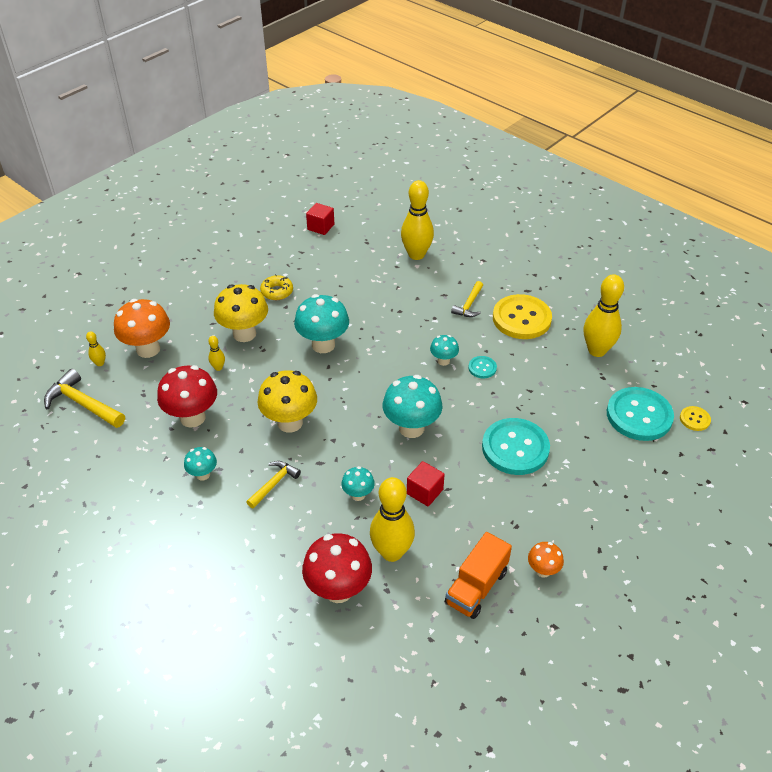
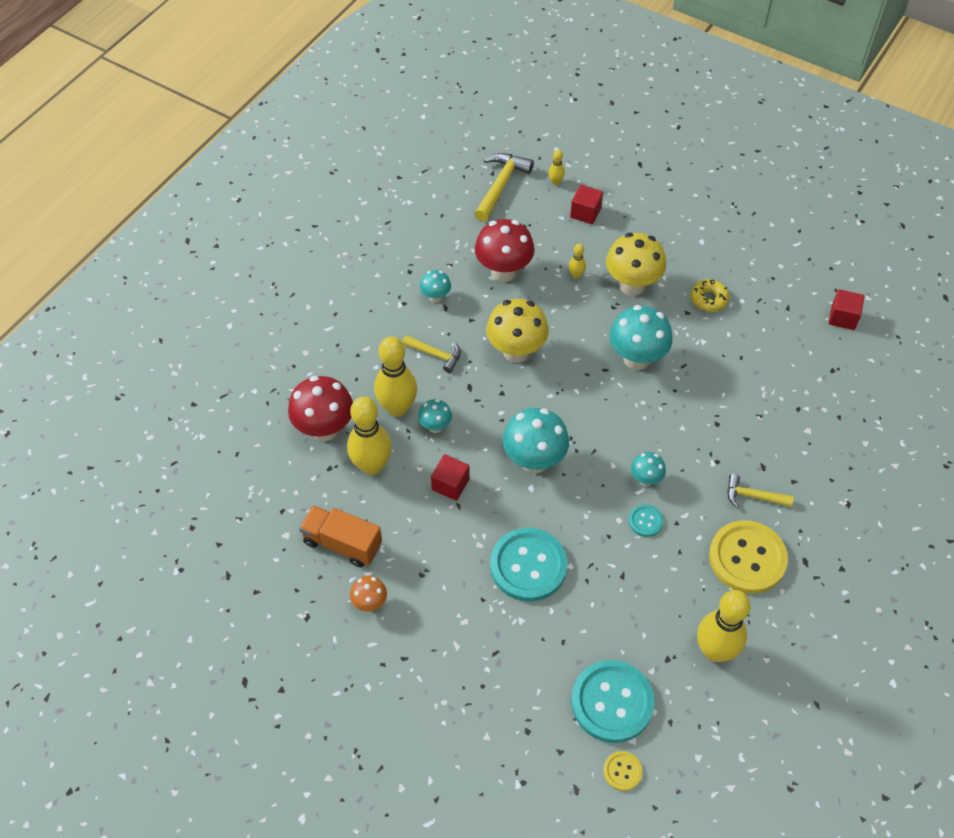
camera: 80 degrees right, 10 degrees up
(148, 349) = (585, 213): orange mushroom -> red cube
(416, 255) = (829, 427): yellow bowling pin -> yellow bowling pin (397, 408)

